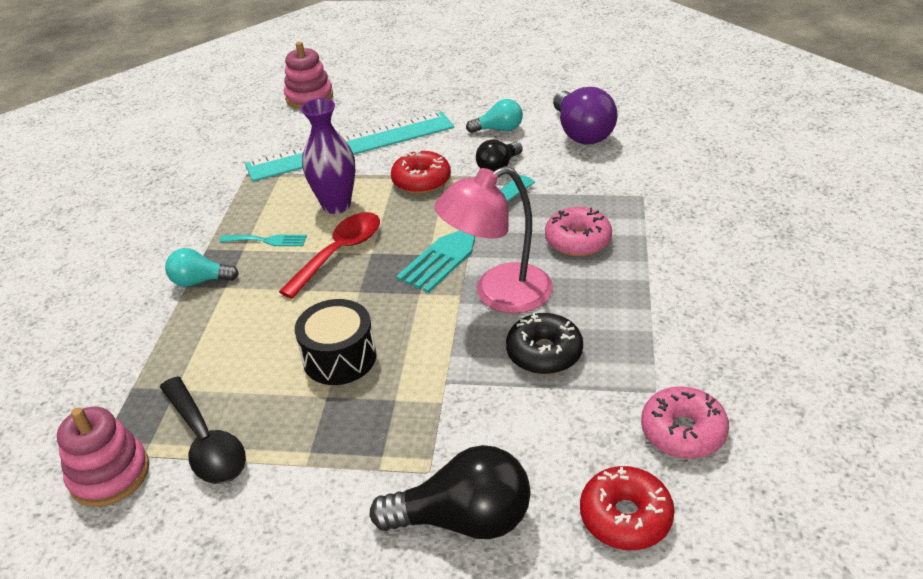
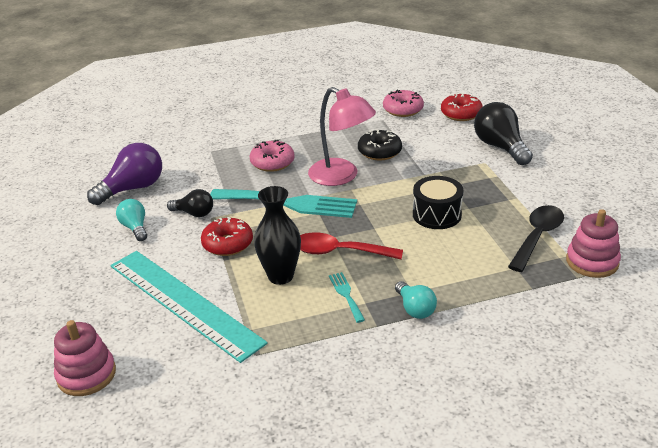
camera: 115 degrees left, 5 degrees down
(336, 205) = (280, 276): purple vase -> black vase

